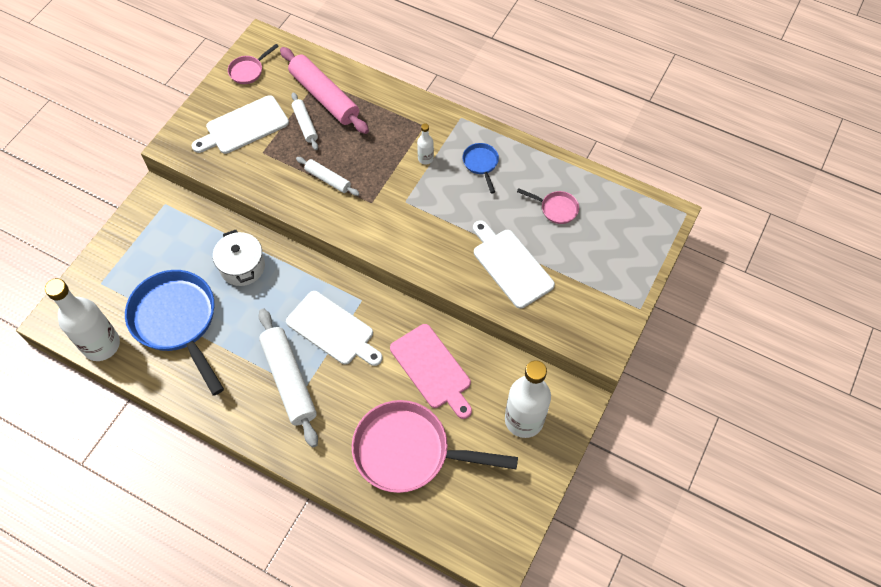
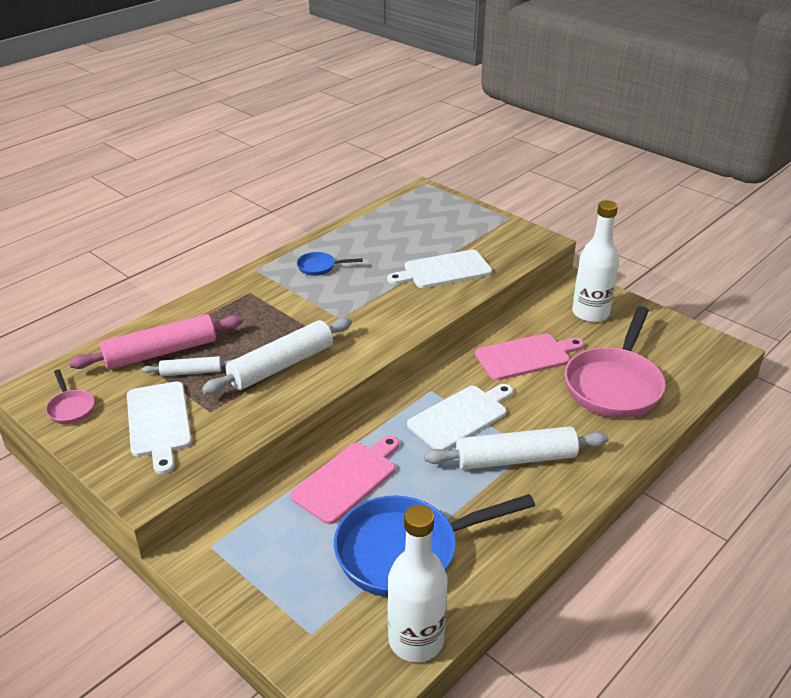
camera: 75 degrees left, 25 degrees down
(242, 267) = (347, 479): white pot -> pink cutting board
(328, 179) = (281, 365): white rolling pin -> white rolling pin, size x1.88
(425, 158) = (293, 297): white bottle -> none
(556, 209) = (392, 238): pink pan -> none

